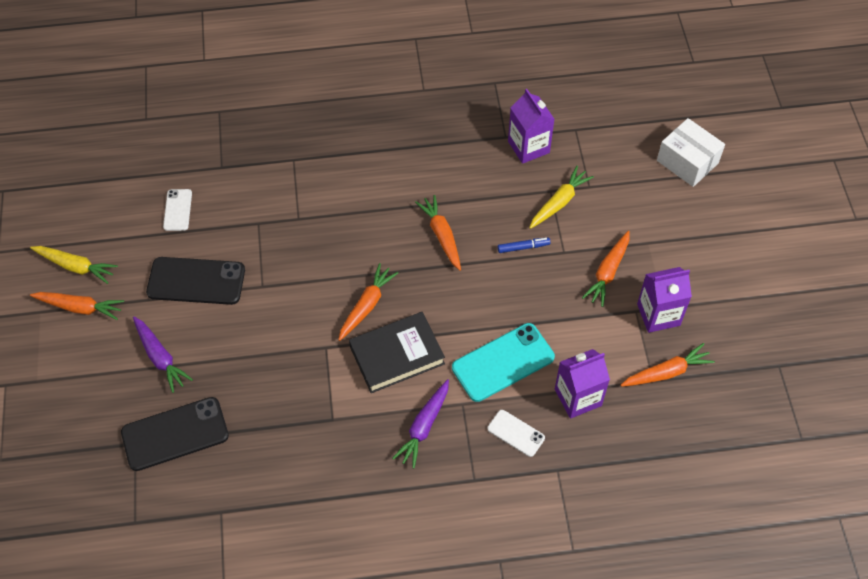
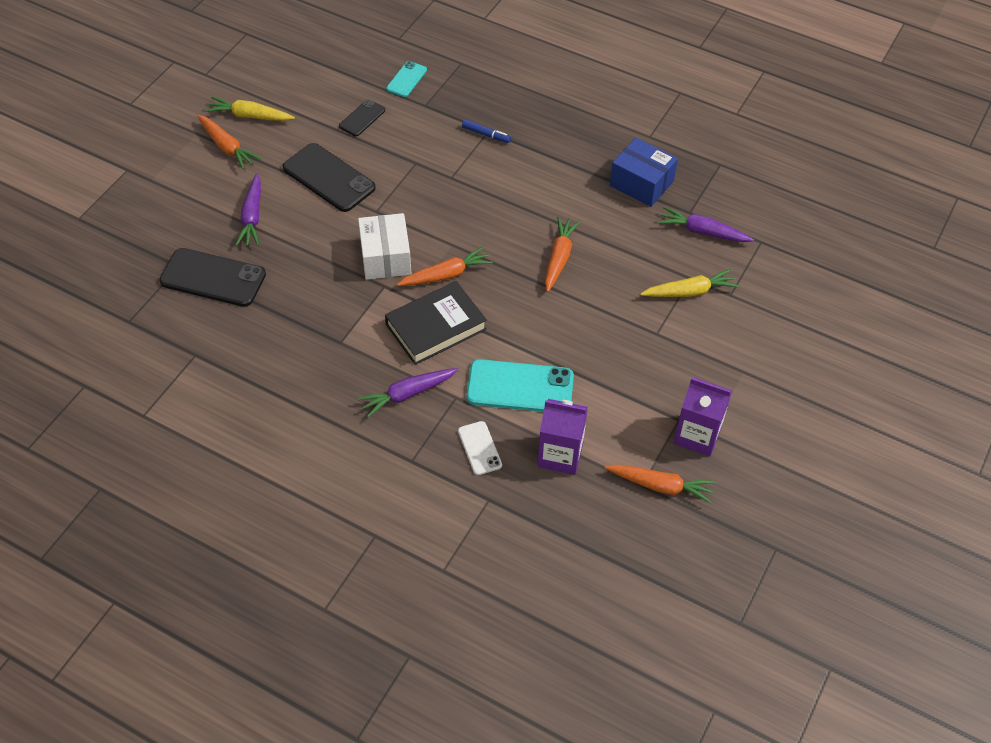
camera: 35 degrees right, 5 degrees down
(75, 266) = (250, 116): yellow carrot -> yellow carrot turned 135 degrees clockwise
(177, 210) = (362, 118): white phone -> black phone
(185, 152) = (406, 79): none -> turquoise phone
(397, 355) = (436, 327): black book -> black book turned 45 degrees counterclockwise
(450, 133) = (641, 183): none -> blue box
(523, 247) = (622, 308): blue marker -> blue marker (486, 134)
(528, 147) = (703, 232): purple carton -> purple carrot
(608, 272) = (682, 373): orange carrot -> none
(687, 162) = (846, 327): white box -> white box (385, 257)

